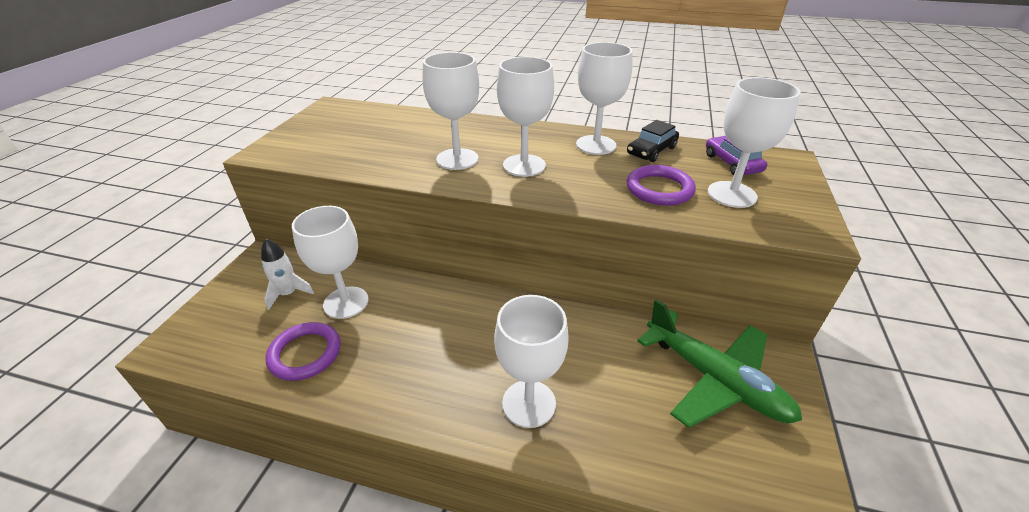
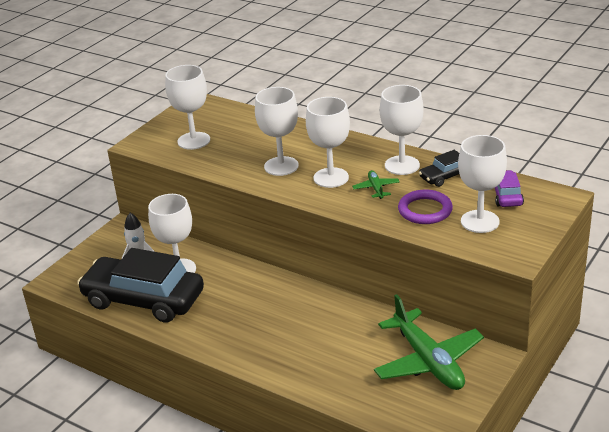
camera: 20 degrees right, 5 degrees down
(305, 354) = (143, 299): purple ring -> black car
(529, 403) = (285, 352): white goblet -> white goblet (194, 141)
(584, 171) = (376, 188): none -> green plane

